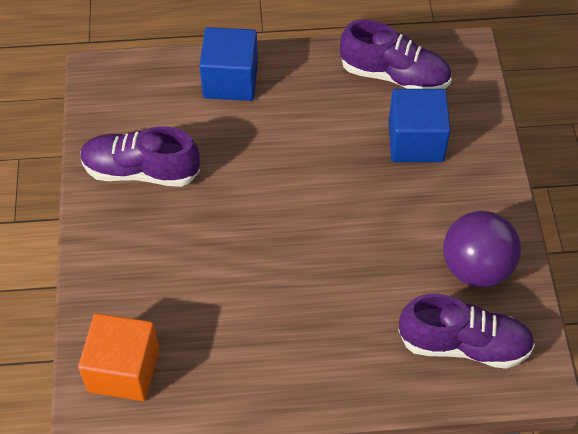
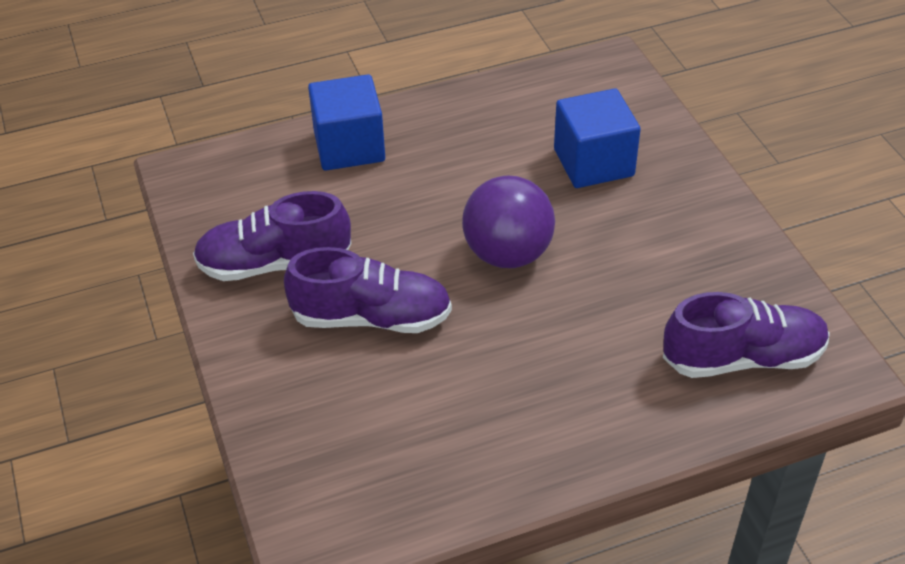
camera: 15 degrees left, 10 degrees down
(124, 370) = (335, 490): orange cube -> none
(394, 76) = (540, 103): purple shoe -> purple shoe (371, 317)
(476, 268) = (720, 274): purple ball -> purple ball (507, 254)

